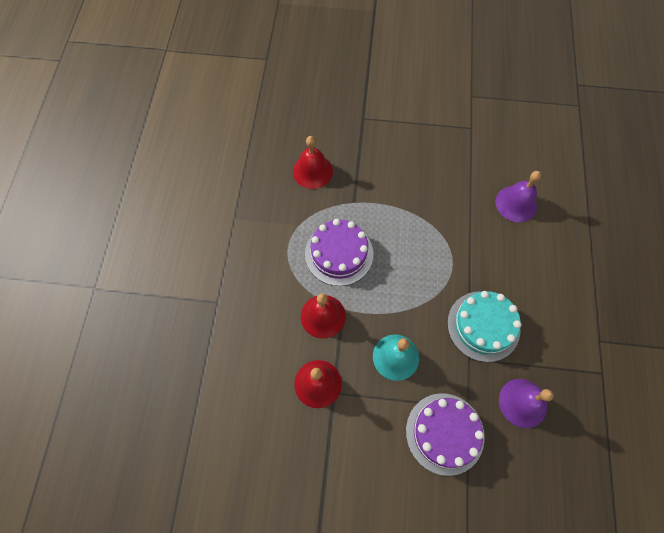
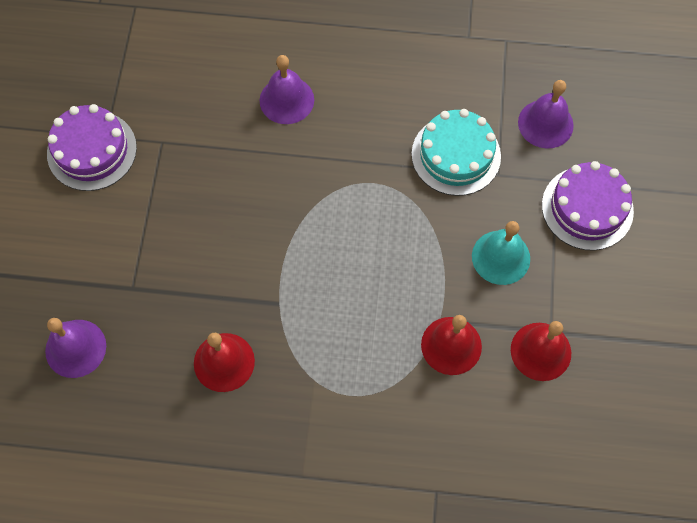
camera: 90 degrees left, 0 degrees up
(322, 92) = (75, 348): none -> purple bell
(339, 253) = (360, 324): purple cake -> purple cake (92, 150)

